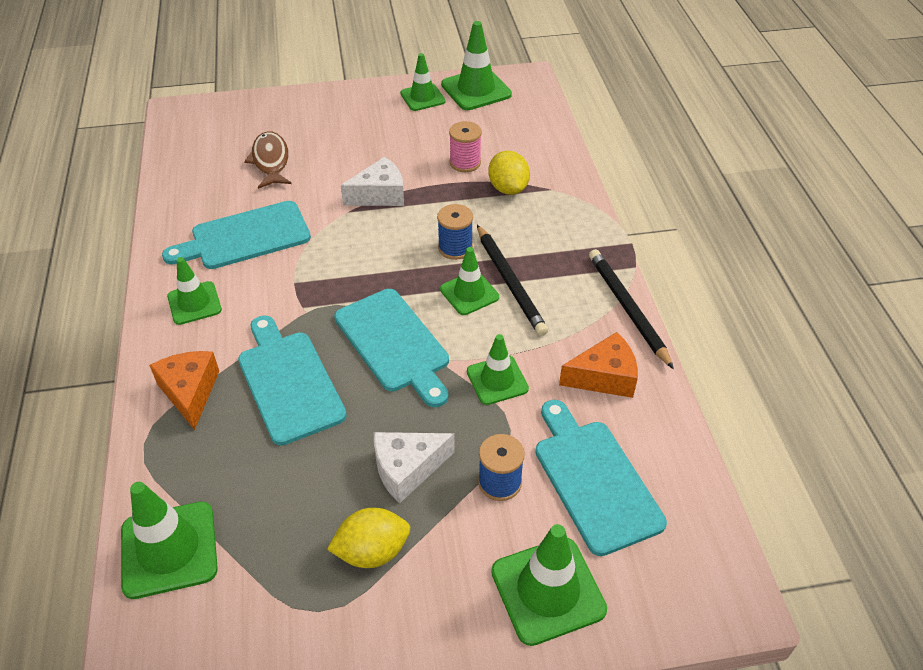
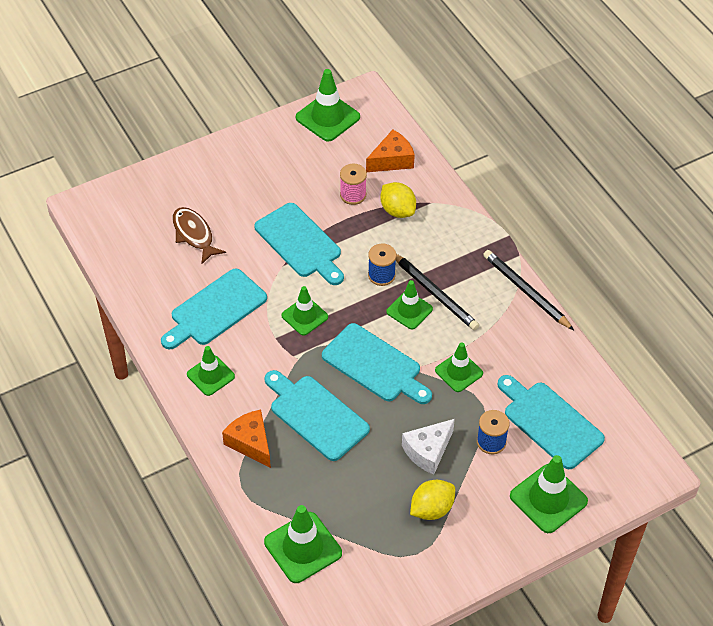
camera: 20 degrees left, 5 degrees up
(380, 195) = (300, 243): white cheese -> turquoise cutting board
(422, 97) = (286, 137): green traffic cone -> green traffic cone (304, 316)
(604, 377) = (529, 349): orange cheese -> orange cheese (392, 160)

